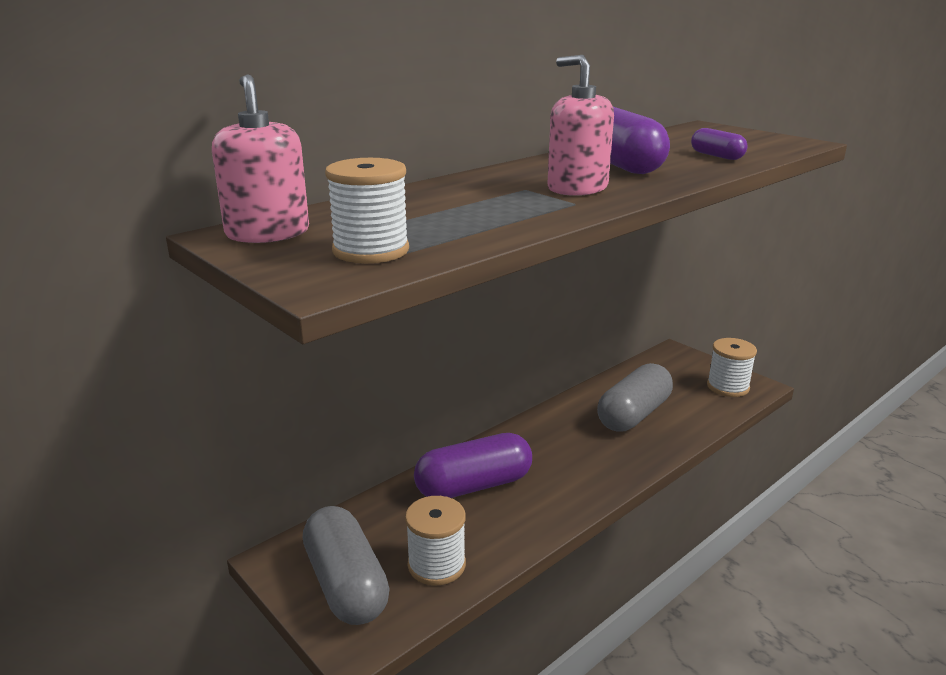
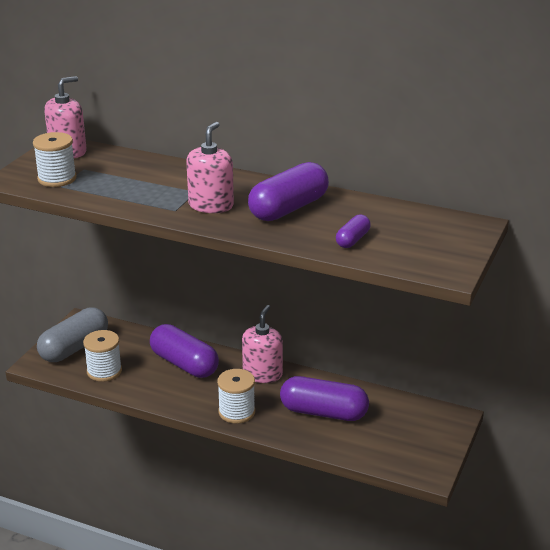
camera: 65 degrees right, 5 degrees up
(537, 433) = (262, 374): none -> pink soap dispenser
(634, 414) = (323, 412): grey capsule -> purple capsule
(728, 387) = (412, 456): white spool -> white spool (236, 412)

